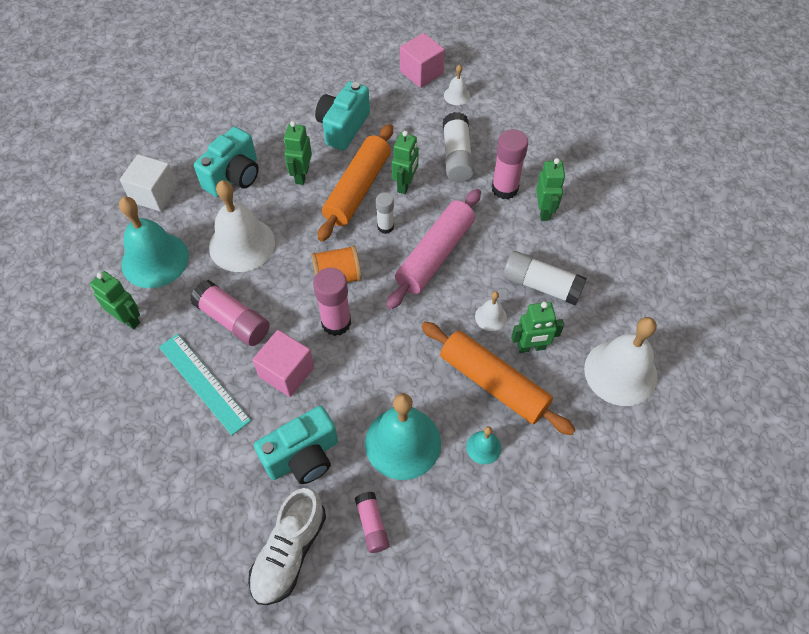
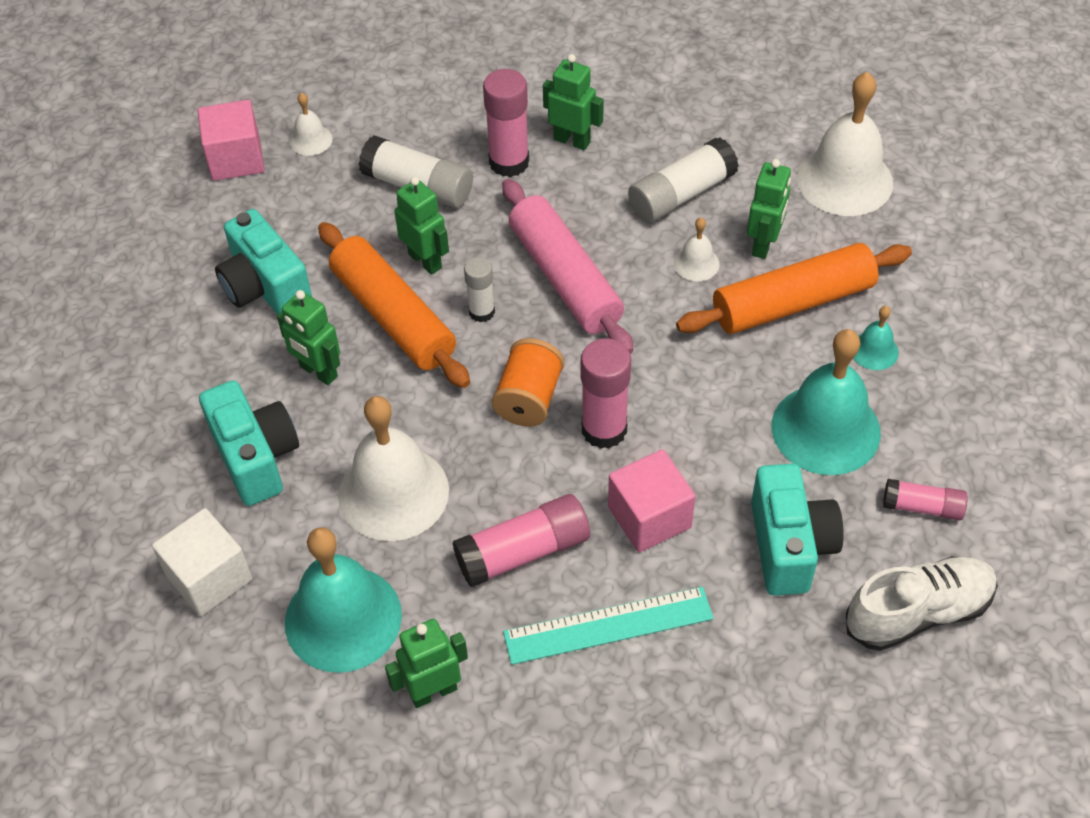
camera: 60 degrees left, 5 degrees down
(289, 552) = (918, 612): white shoe -> white shoe turned 75 degrees counterclockwise

